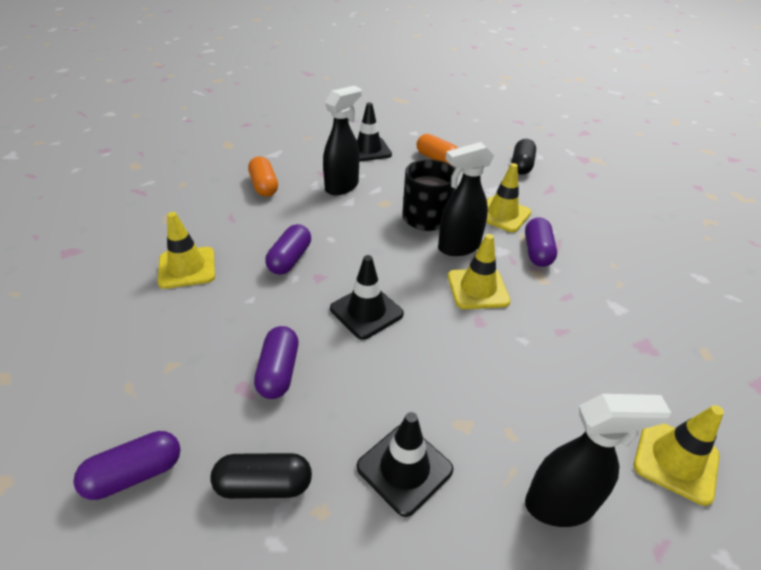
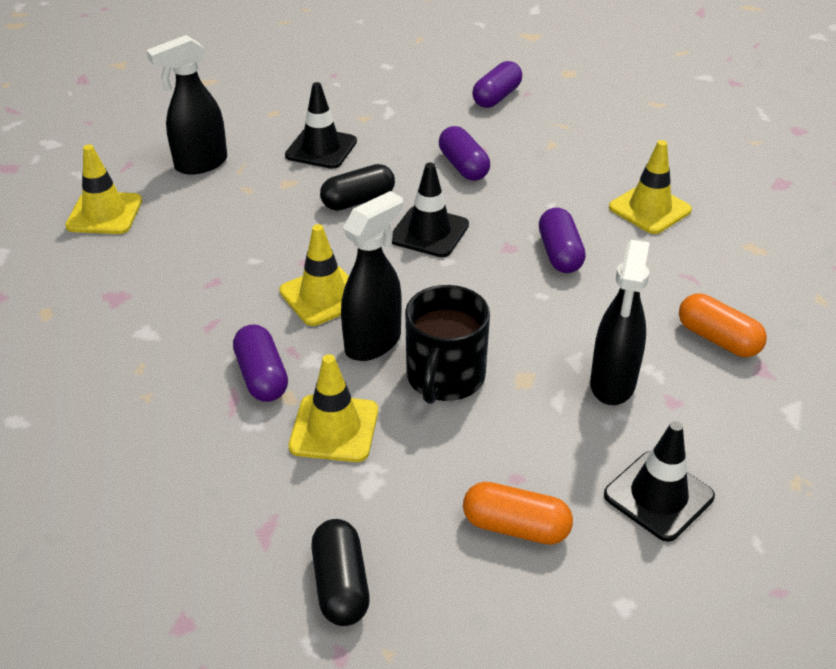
camera: 155 degrees right, 0 degrees up
(264, 485) = (410, 116): black capsule -> black capsule (358, 201)

